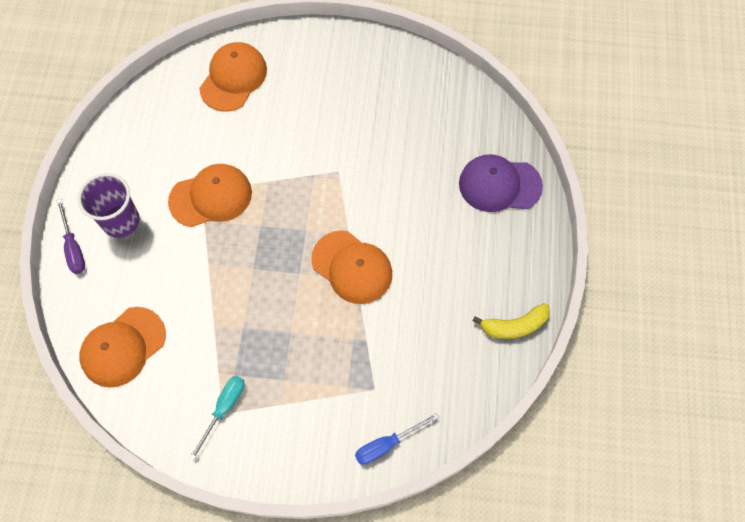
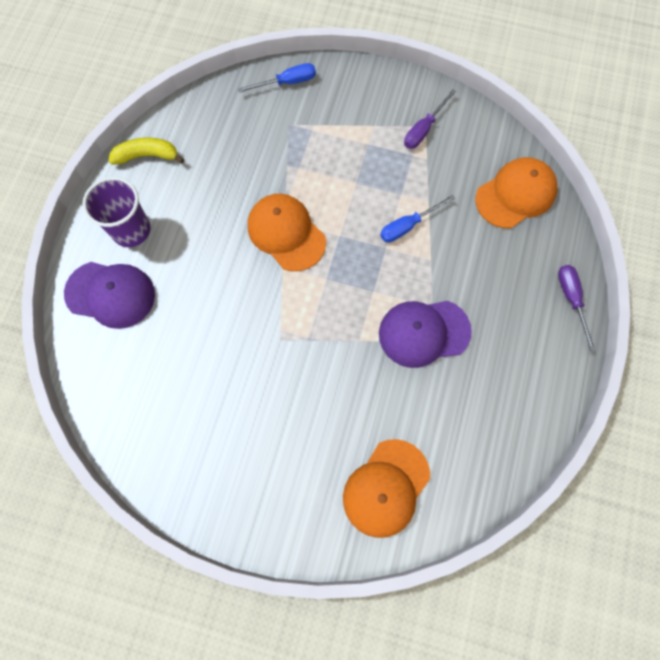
camera: 170 degrees left, 5 degrees up
(121, 221) = (522, 321): purple cup -> purple cup (131, 230)
(211, 197) = (424, 332): orange cap -> purple cap
(224, 409) = (424, 129): turquoise screwdriver -> purple screwdriver
(232, 294) = (408, 226): none -> blue screwdriver

